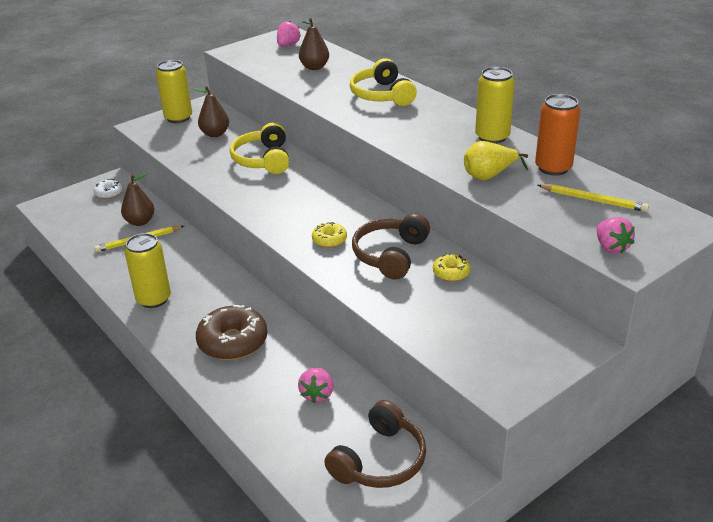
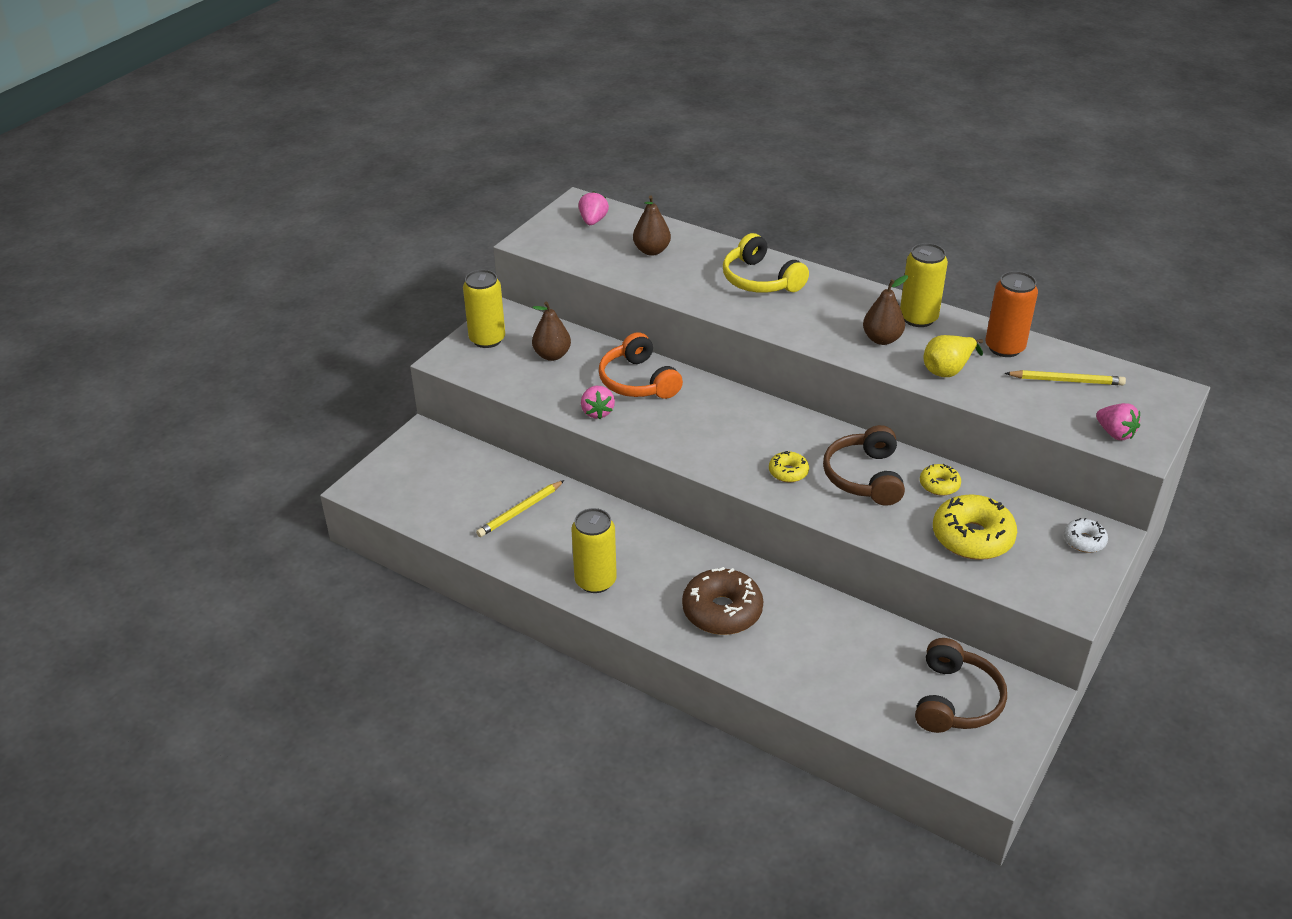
camera: 20 degrees left, 5 degrees up
(109, 193) = (432, 454): white donut -> white donut (1084, 541)
(140, 222) = (502, 485): brown pear -> brown pear (882, 339)
(263, 160) = (638, 381): yellow headphones -> orange headphones
(317, 394) = (850, 647): pink strawberry -> pink strawberry (597, 412)
(451, 319) = (972, 537): none -> yellow donut

